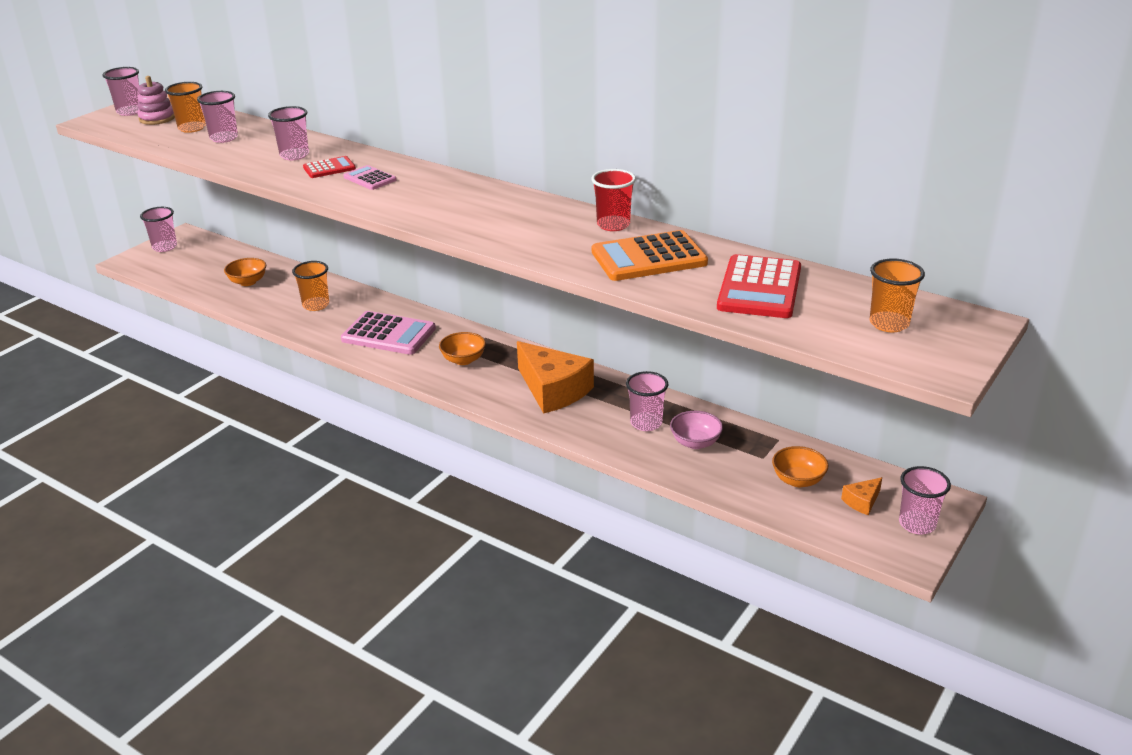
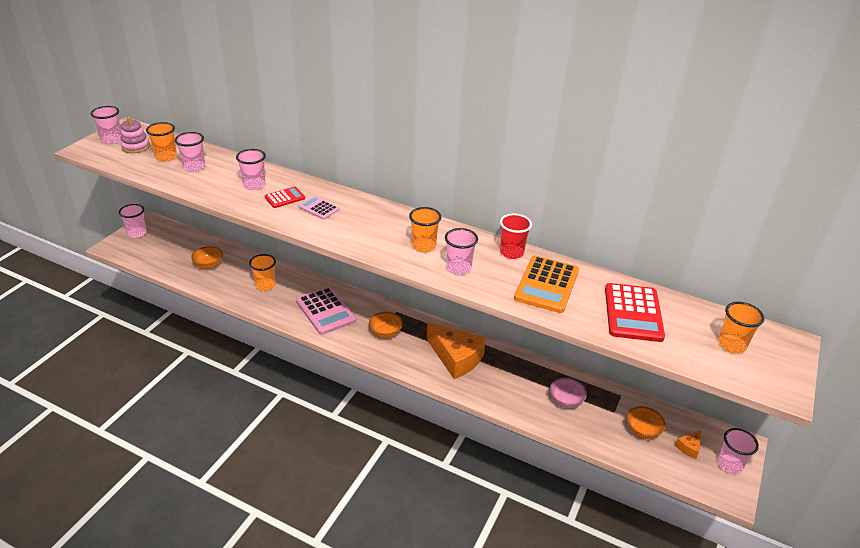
camera: 10 degrees left, 5 degrees up
(388, 334) = (325, 311): pink calculator -> pink calculator turned 45 degrees clockwise
(495, 217) = (423, 246): none -> orange cup
(646, 423) = (527, 385): pink cup -> pink cup (458, 268)
(648, 258) = (546, 285): orange calculator -> orange calculator turned 45 degrees counterclockwise

